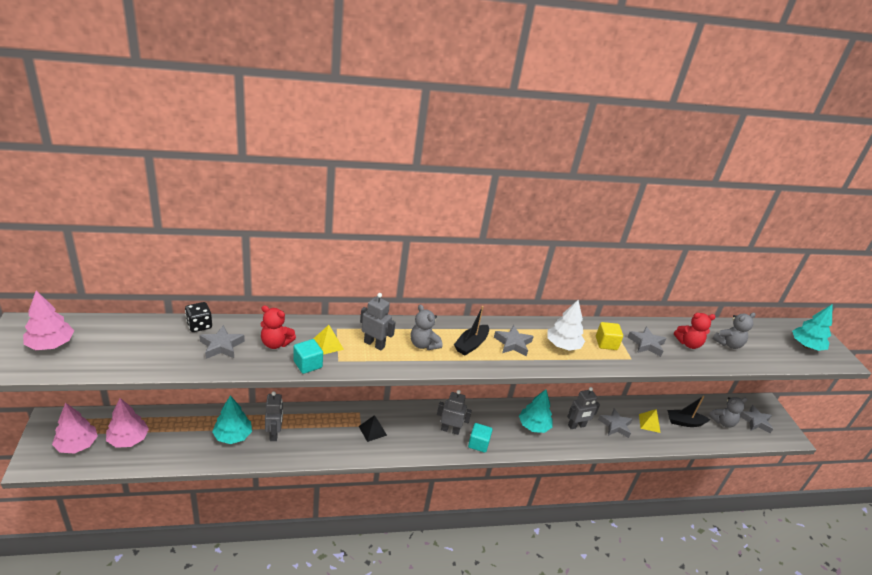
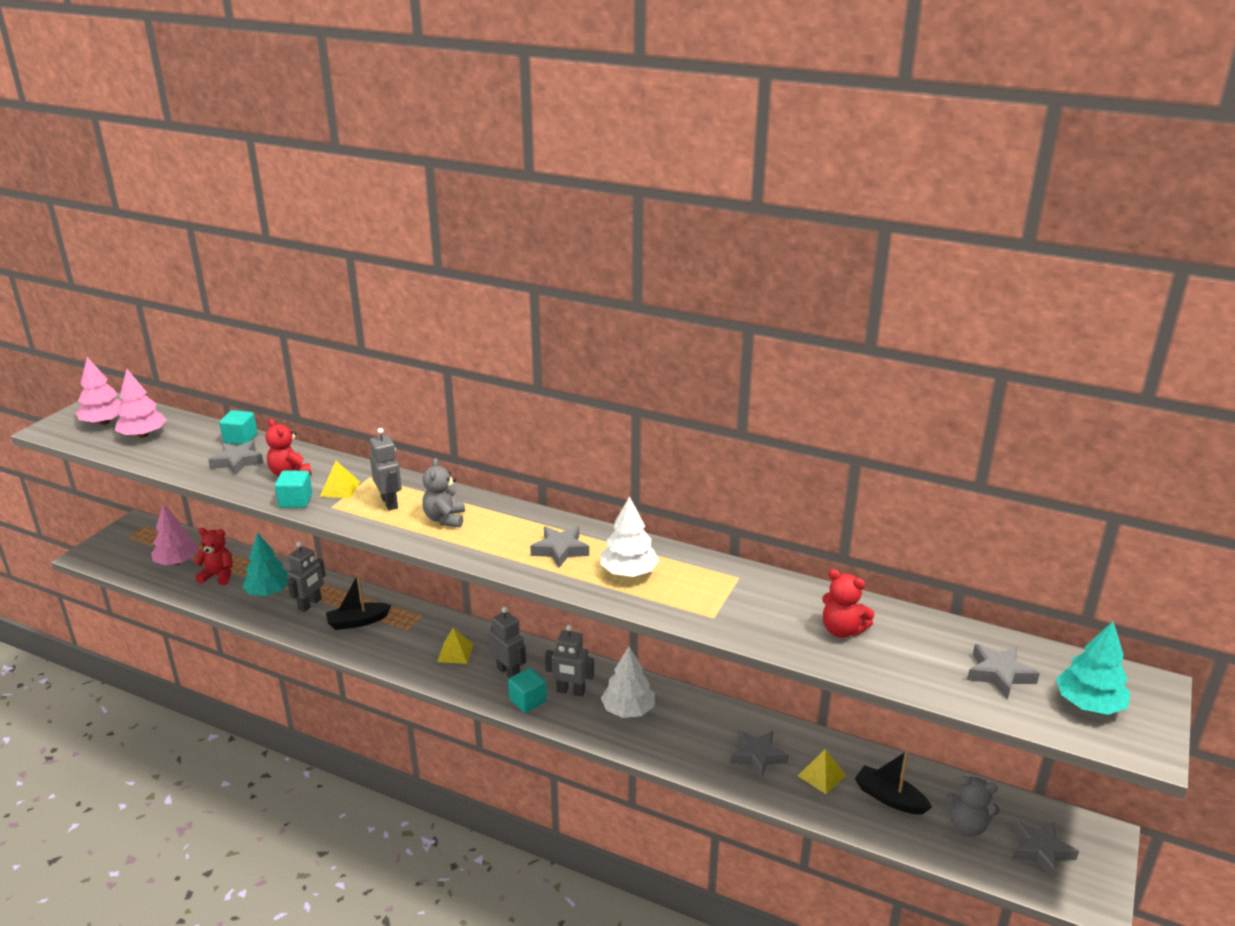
camera: 40 degrees right, 5 degrees down
(77, 445) = (133, 552): pink tree -> pink tree (143, 435)
(177, 438) = (218, 575): none -> red teddy bear
(199, 325) = (240, 438): black dice -> turquoise cube
(372, 430) = (415, 639): black pyramid -> none
(406, 430) = (455, 652): none -> yellow pyramid
(471, 344) = (503, 535): black boat -> black boat (357, 622)
(534, 426) = (628, 710): turquoise tree -> white tree
(576, 426) = (694, 733): grey robot -> grey robot (570, 691)
(606, 343) = (699, 589): yellow cube -> none
(646, 344) = (765, 609): grey star -> grey star (999, 674)
(728, 344) = (920, 652): grey teddy bear -> none

